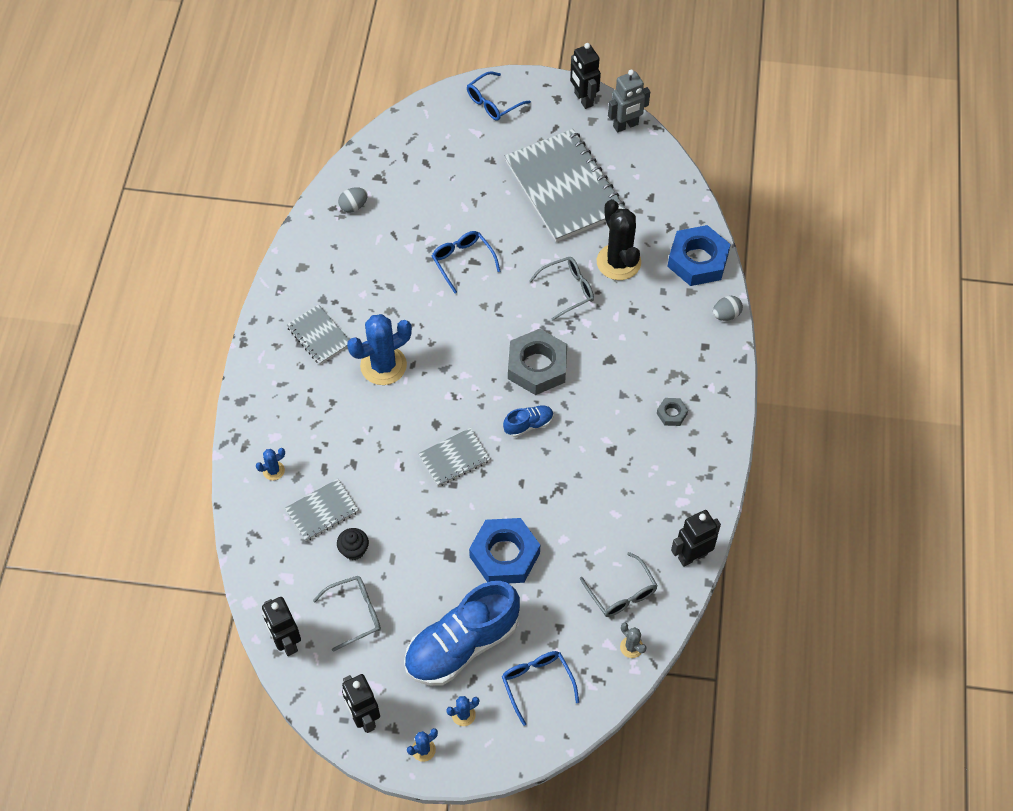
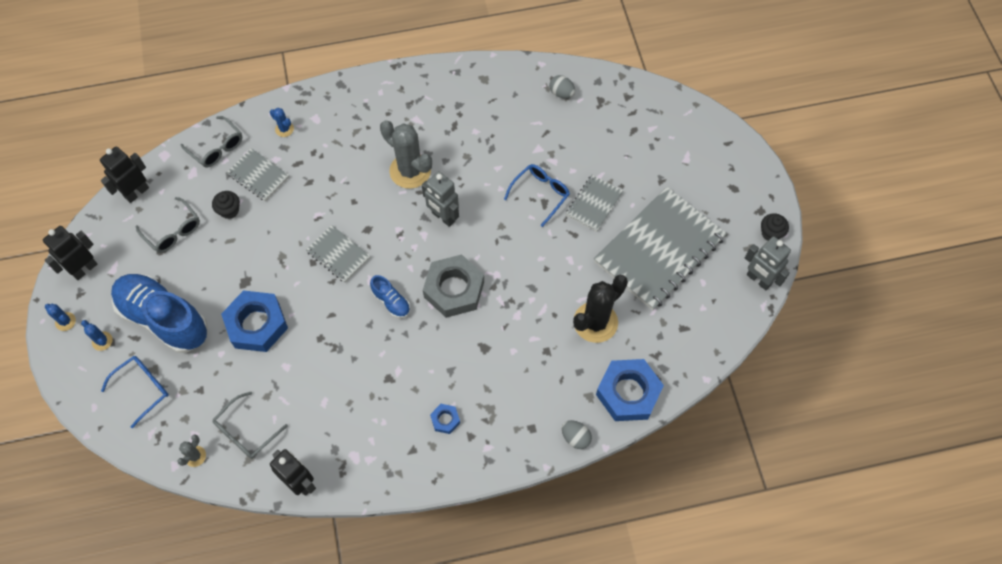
camera: 70 degrees right, 5 degrees up
(319, 335) = (421, 115): grey notebook -> grey notebook (594, 204)
(383, 365) = (410, 171): blue cactus -> grey cactus
(451, 352) = (443, 217): none -> grey robot
(493, 102) = (727, 160): blue glasses -> none
(567, 290) = (545, 288): grey glasses -> grey glasses (216, 147)
(583, 99) = (770, 233): black robot -> black cupcake
(671, 414) = (445, 420): grey nut -> blue nut

